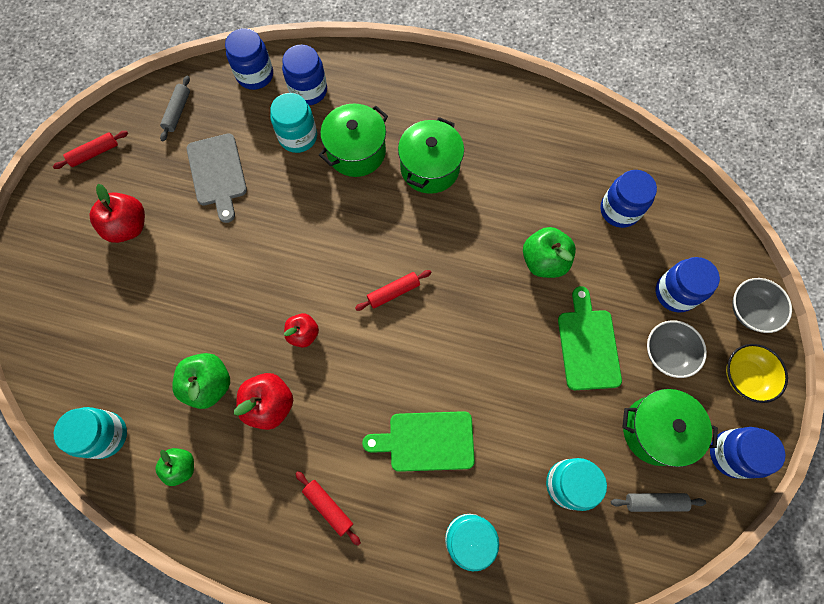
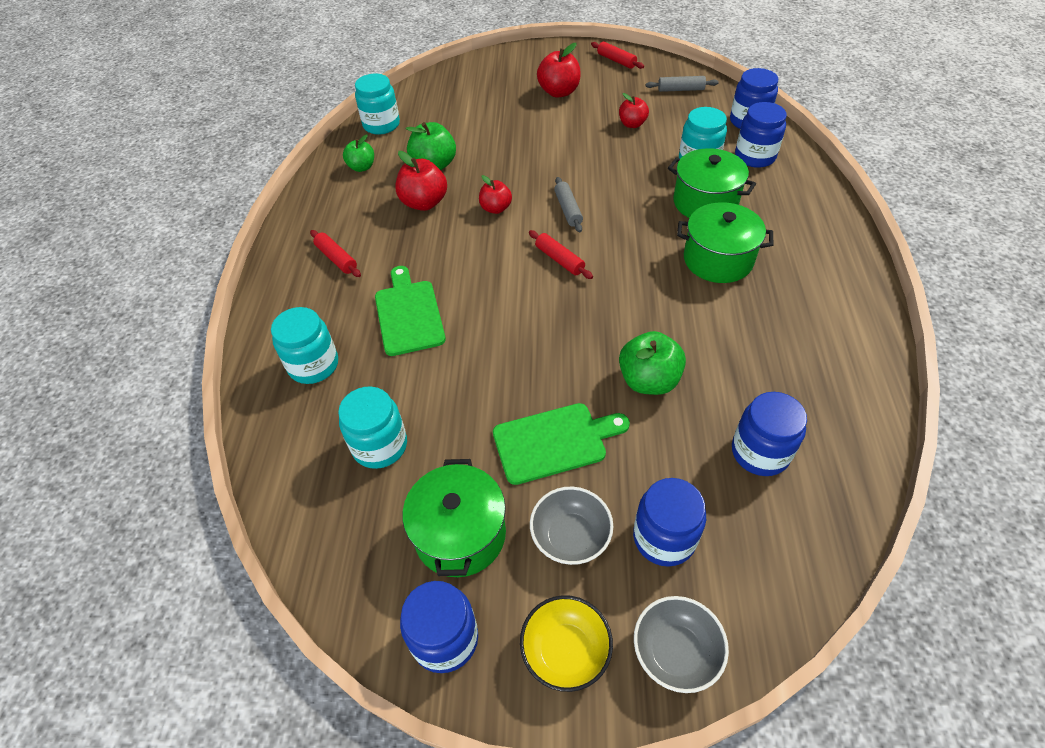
camera: 80 degrees right, 20 degrees down
(217, 173) = (632, 124): grey cutting board -> red apple
(328, 507) = (337, 258): red rolling pin -> red rolling pin turned 75 degrees counterclockwise
(654, 502) = (368, 543): grey rolling pin -> grey rolling pin (568, 210)

